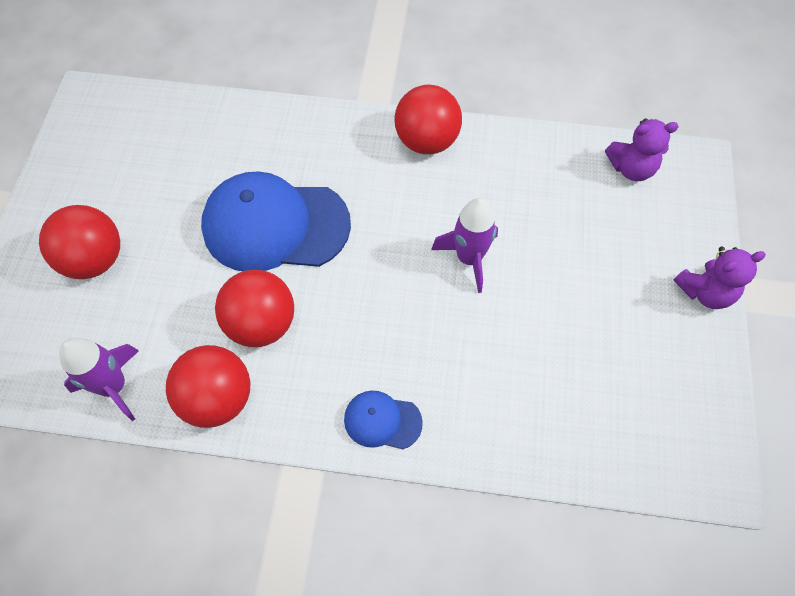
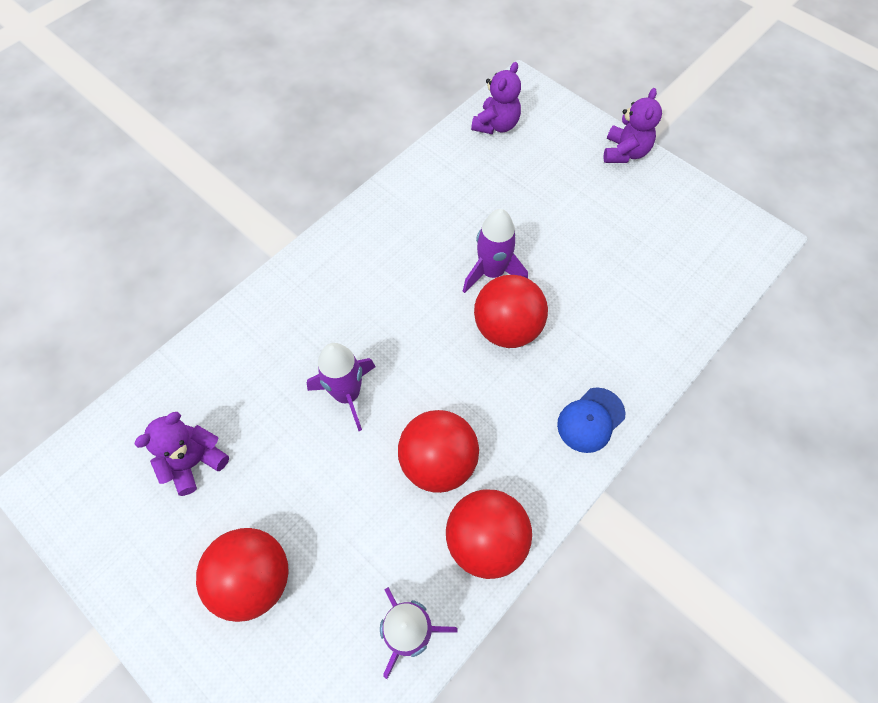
camera: 55 degrees left, 0 degrees up
(156, 166) = (194, 461): none -> purple teddy bear
(275, 225) = (347, 394): blue cap -> purple rocket
(426, 141) = (360, 232): red ball -> red ball (507, 328)

